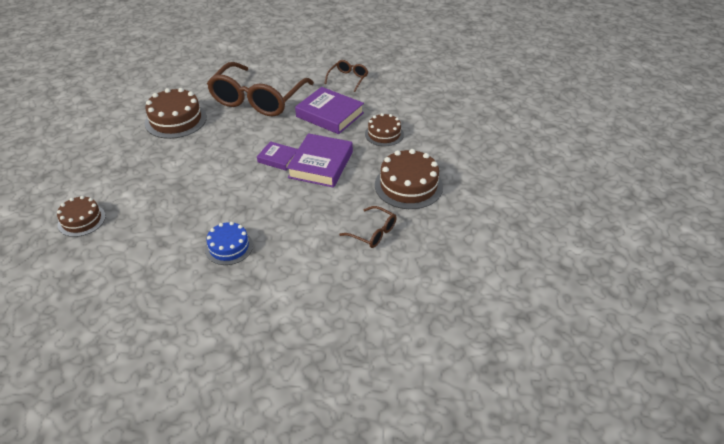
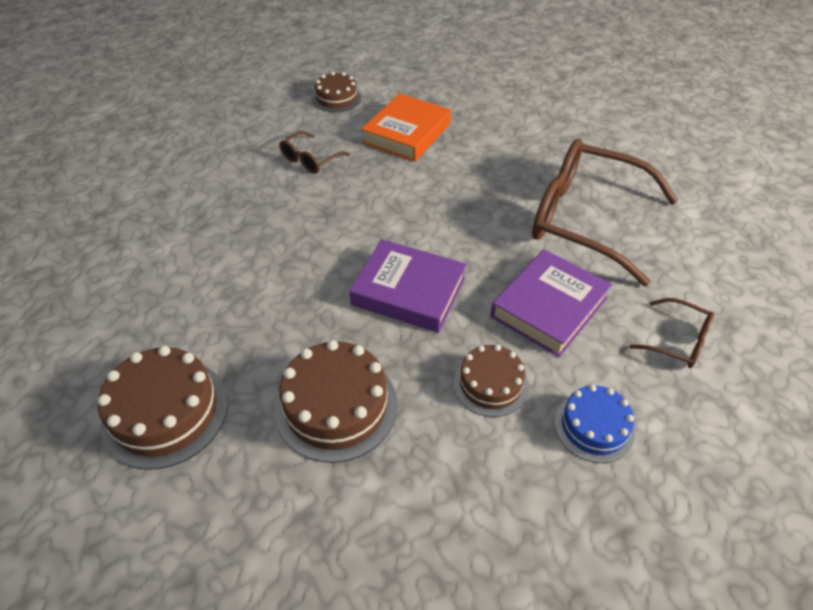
camera: 95 degrees right, 5 degrees up
(149, 175) = (407, 133): none -> orange book
(176, 120) = (523, 144): brown cake -> brown cake (165, 412)
(229, 247) = (259, 203): blue cake -> blue cake (594, 427)
(278, 158) = (428, 244): purple book -> none
(373, 232) = (237, 346): brown glasses -> brown glasses (310, 159)

